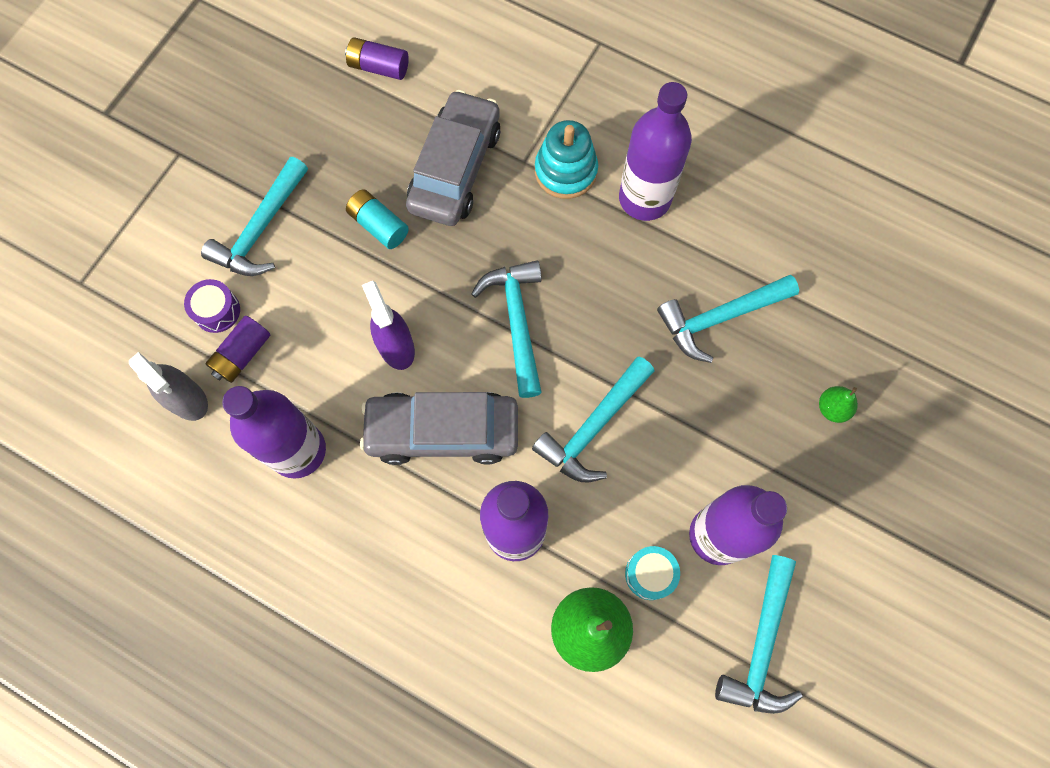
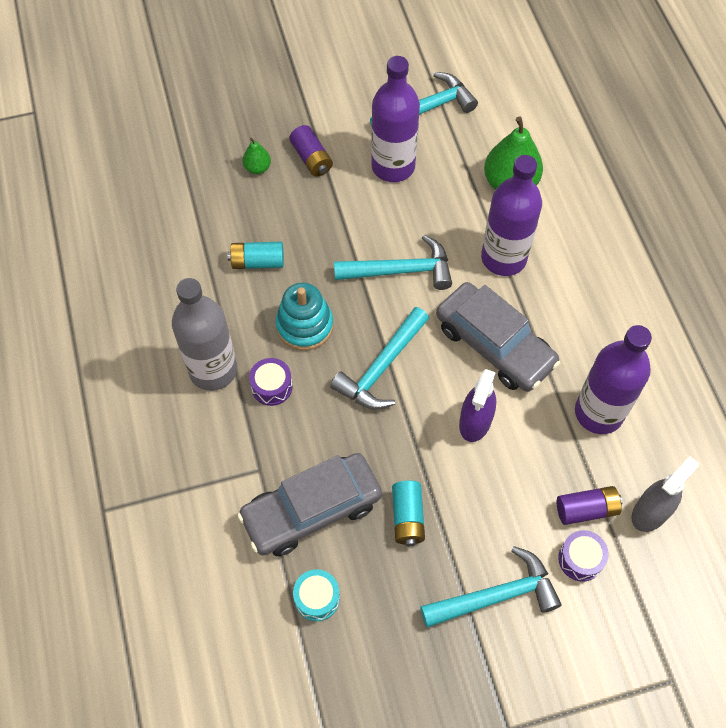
camera: 135 degrees left, 10 degrees down
(187, 399) = (650, 512): grey spray bottle -> grey spray bottle turned 45 degrees clockwise
(379, 67) = (281, 654): purple battery -> purple battery (311, 158)
(565, 171) = (240, 436): turquoise stacking toy -> turquoise stacking toy (304, 325)
(585, 227) = (272, 386): none -> purple drum
(644, 198) = (213, 370): purple bottle -> grey bottle
(650, 574) = (450, 180): turquoise drum -> turquoise drum (317, 598)
(720, 318) = (257, 262): turquoise hammer -> turquoise battery

